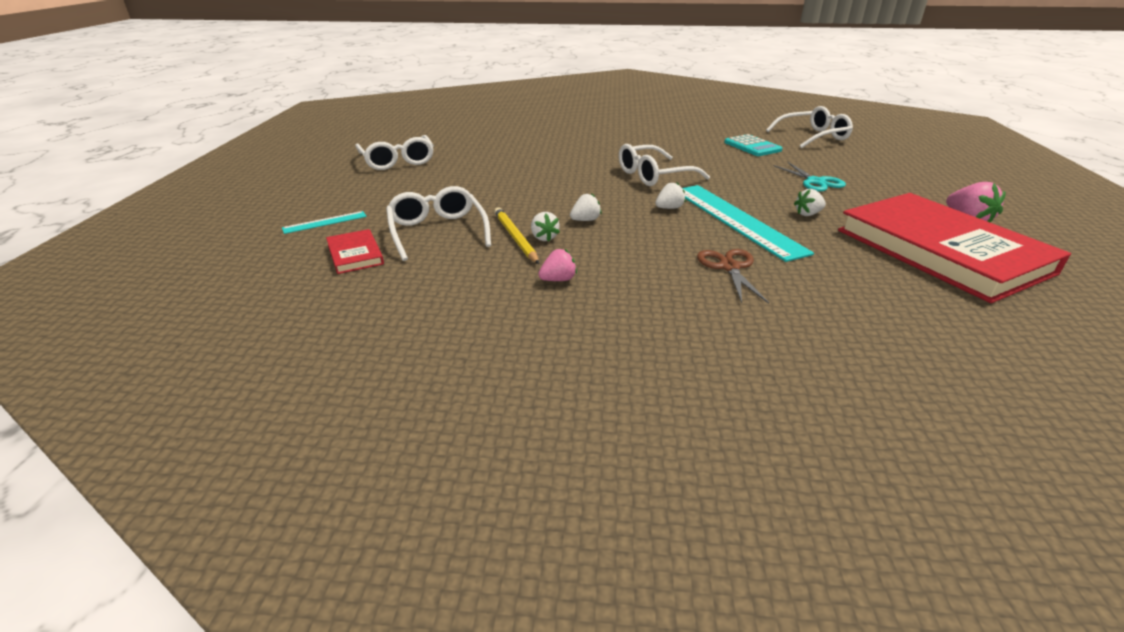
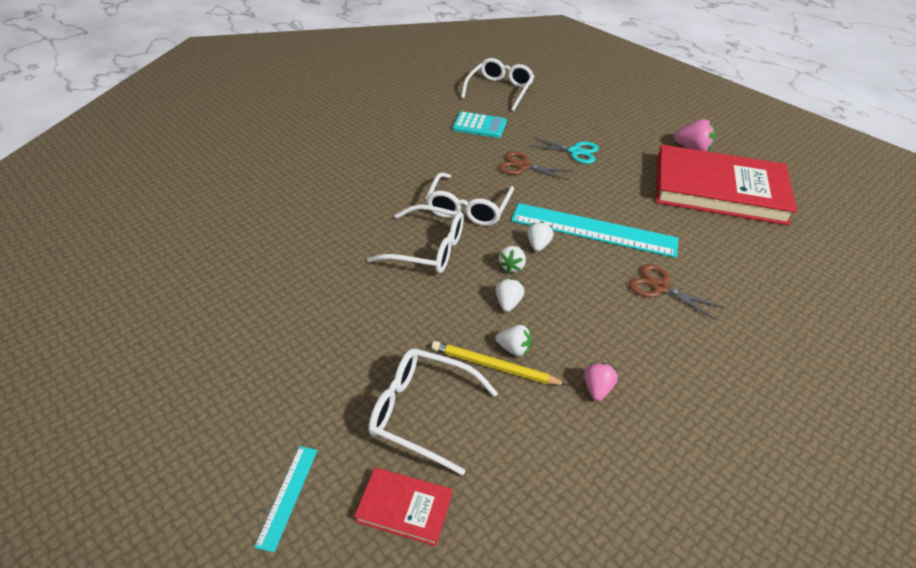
camera: 50 degrees left, 10 degrees up
(397, 161) = (188, 340): white glasses -> white glasses (427, 249)
(745, 173) = (523, 166): none -> brown scissors
(808, 214) = (619, 194): white strawberry -> white strawberry (511, 266)

